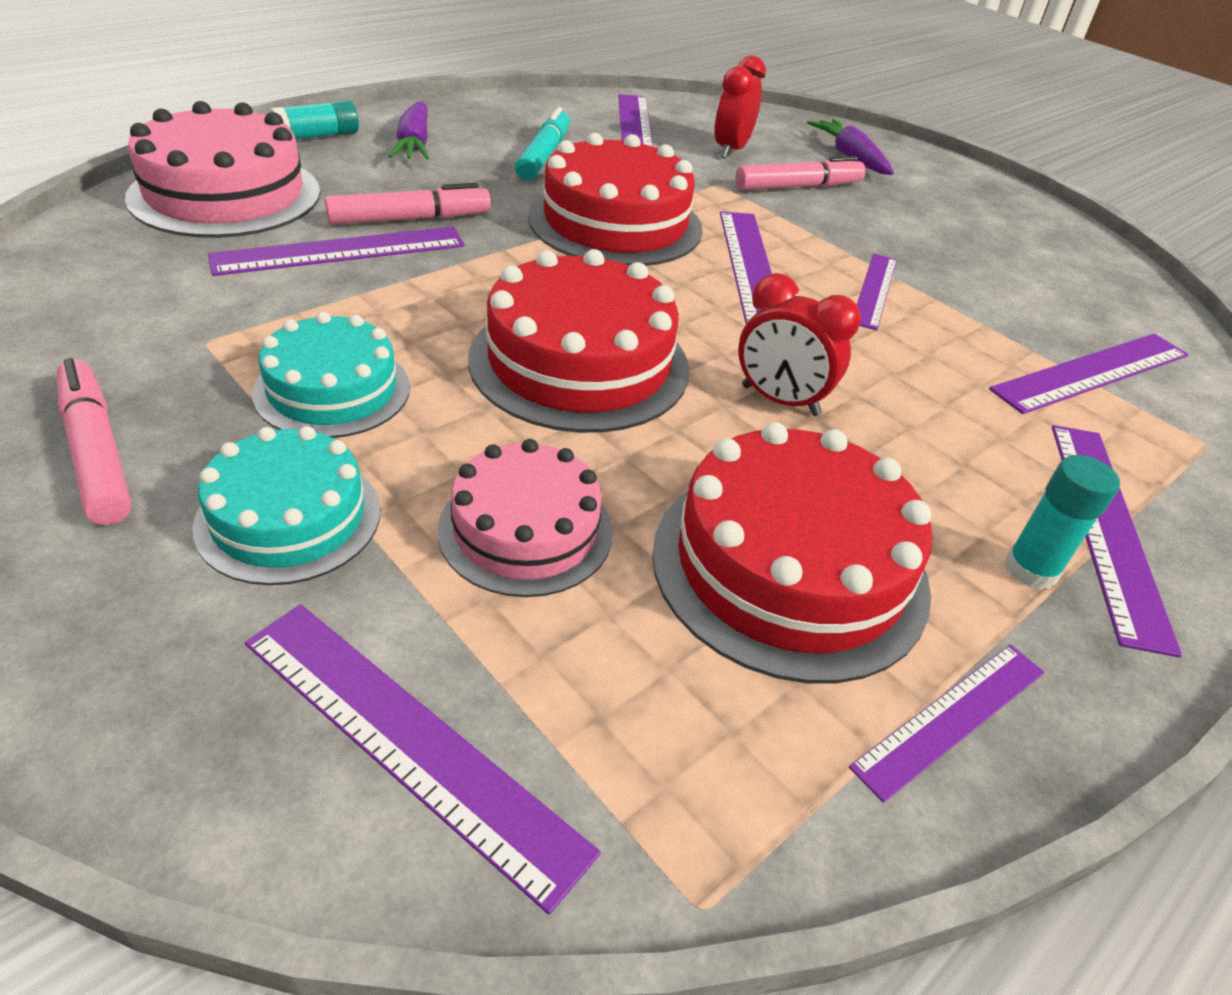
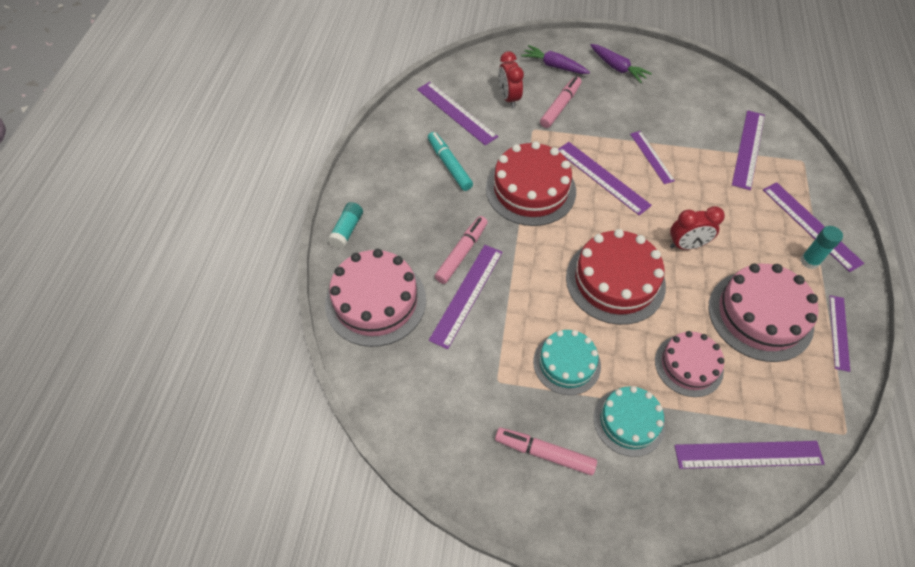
camera: 35 degrees left, 15 degrees up
(414, 144) = (391, 201): purple carrot -> purple carrot (617, 68)
(789, 567) = (760, 315): red cake -> pink cake

